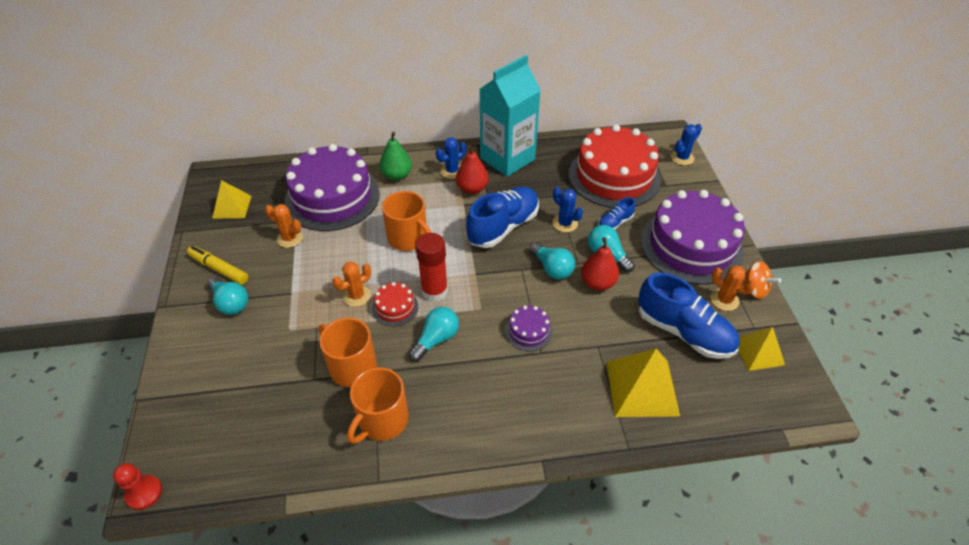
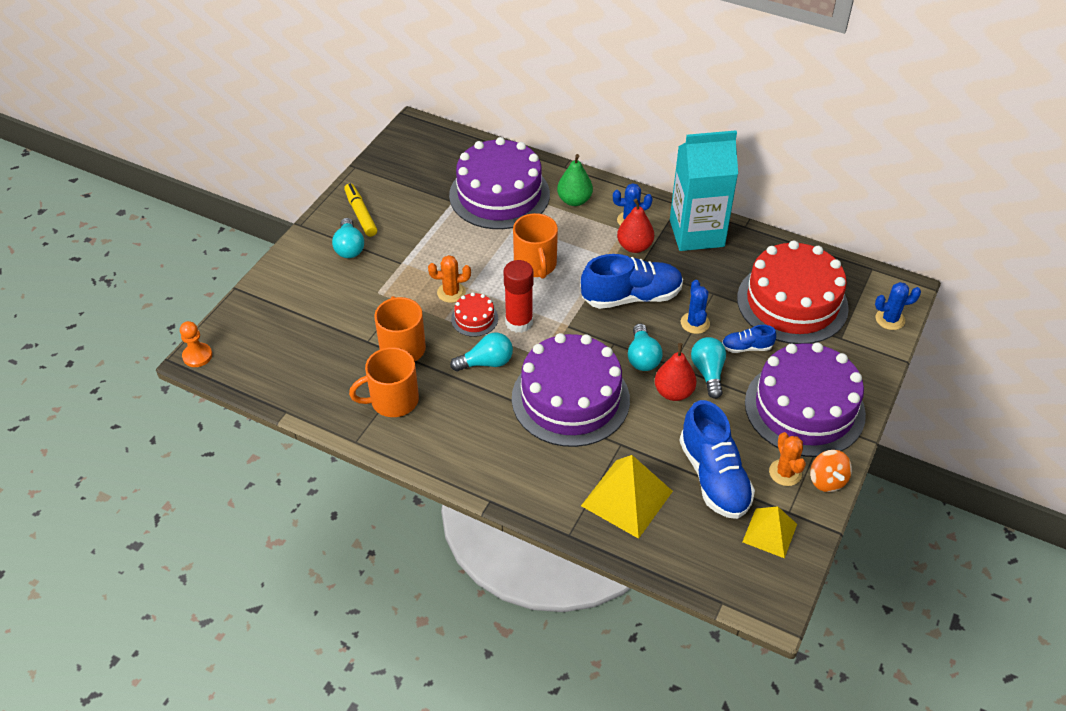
camera: 35 degrees right, 0 degrees up
(144, 493) = (197, 356): red pawn -> orange pawn
(232, 207) = (409, 163): yellow pyramid -> none
(289, 238) = (435, 215): orange cactus -> none
(528, 331) = (570, 398): purple cake -> purple cake, size x2.36

